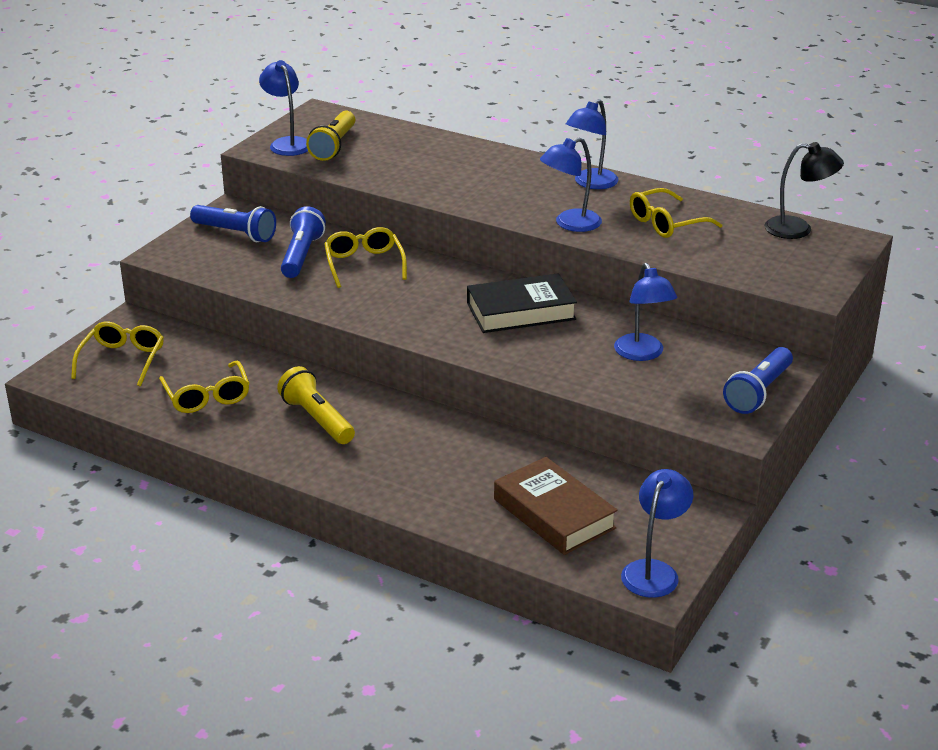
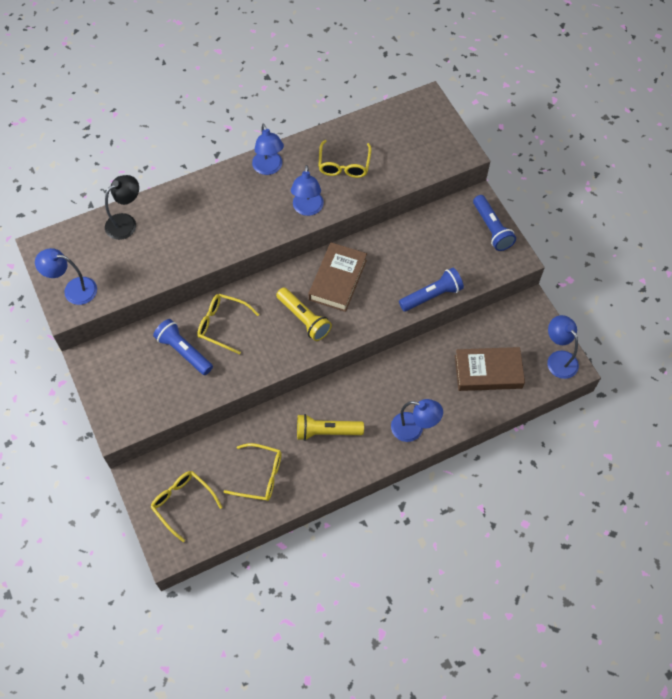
camera: 55 degrees left, 30 degrees up
(235, 233) = (124, 372): blue flashlight -> blue flashlight (431, 296)
(334, 146) = (101, 266): yellow flashlight -> yellow flashlight (304, 319)
(521, 311) = (338, 280): black book -> brown book
(642, 354) = (422, 253): blue lamp -> blue lamp (414, 429)
(798, 229) = (398, 114): black lamp -> black lamp (126, 222)

